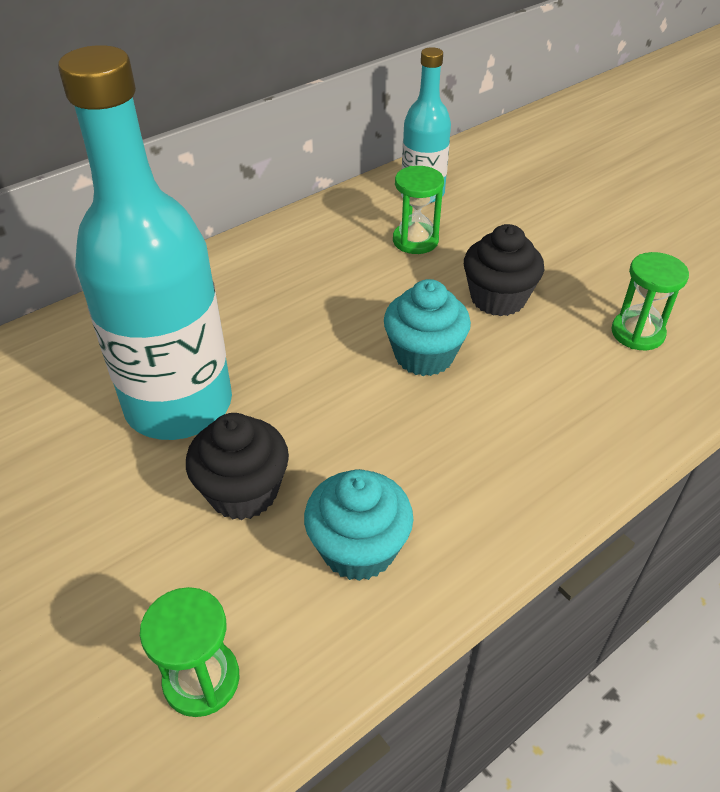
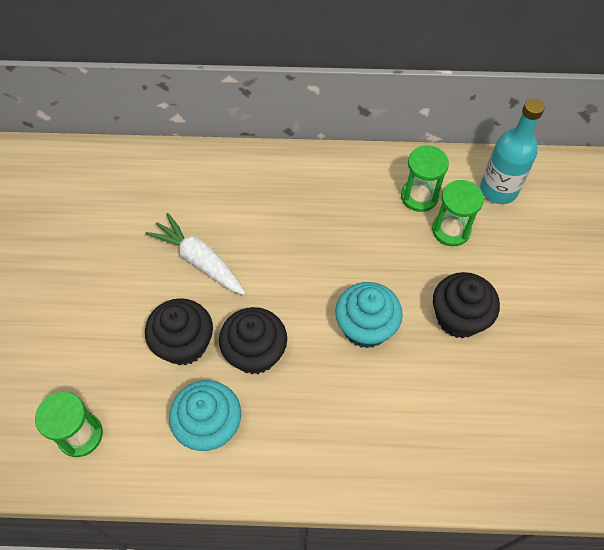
camera: 40 degrees right, 15 degrees up
(179, 404) = (199, 260): turquoise bottle -> white carrot
(335, 447) = (255, 353): none -> black cupcake
(637, 333) = (527, 415): green hourglass -> green hourglass (419, 196)

